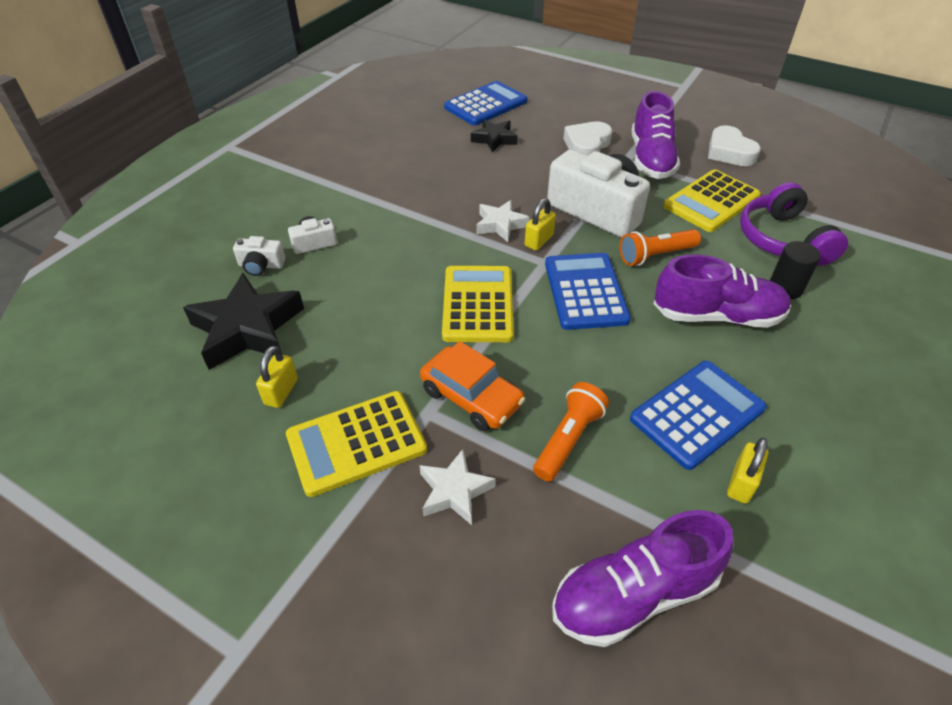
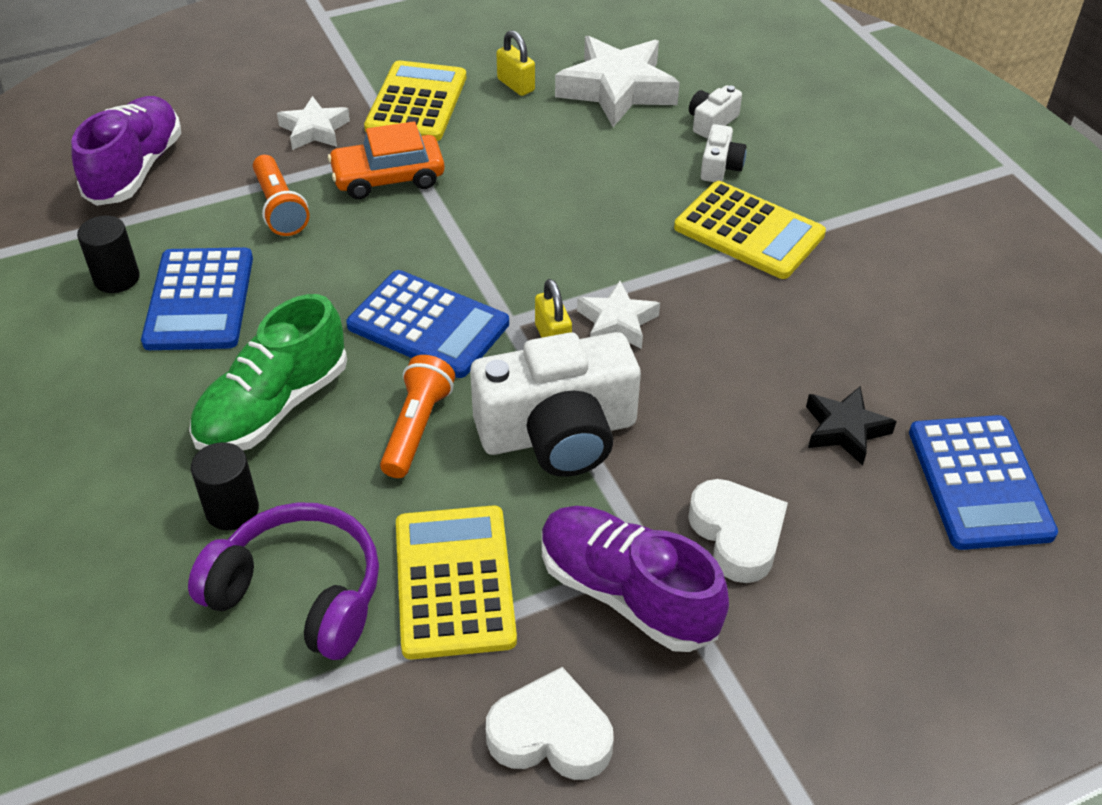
camera: 125 degrees right, 0 degrees up
(247, 329) = (617, 89): black star -> white star
(478, 304) = (498, 236): yellow calculator -> yellow calculator (749, 231)
(716, 316) = (273, 407): purple shoe -> green shoe
(741, 483) = (117, 278): yellow padlock -> black cylinder

